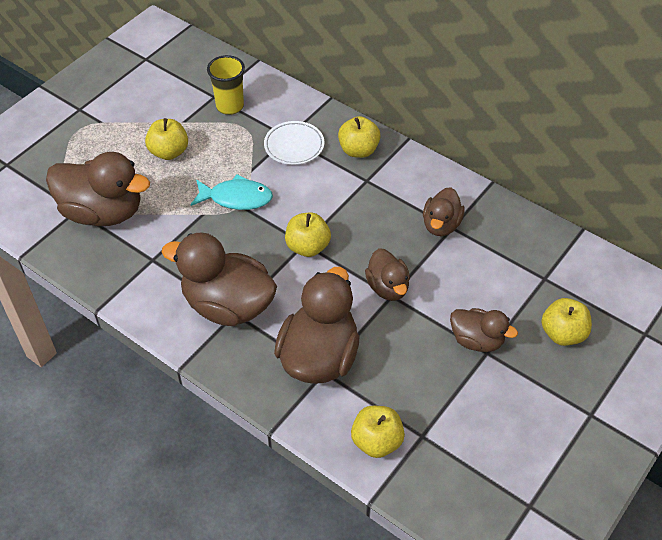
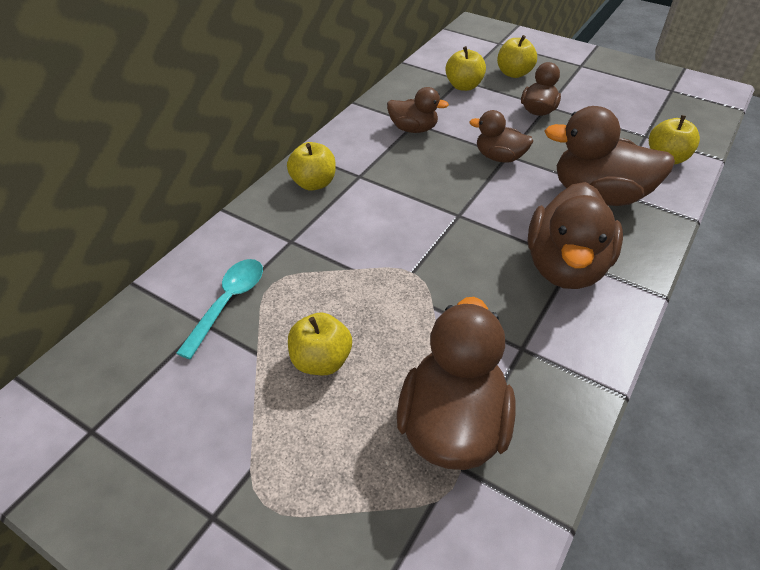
camera: 95 degrees left, 5 degrees down
(230, 106) = (228, 303): yellow cup -> turquoise spoon
(236, 198) = (401, 277): turquoise fish -> none
(294, 146) = (307, 234): white plate -> none
(307, 247) = (463, 212): yellow apple -> yellow apple (463, 86)
(388, 287) = (499, 157): brown duck -> brown duck turned 135 degrees counterclockwise

